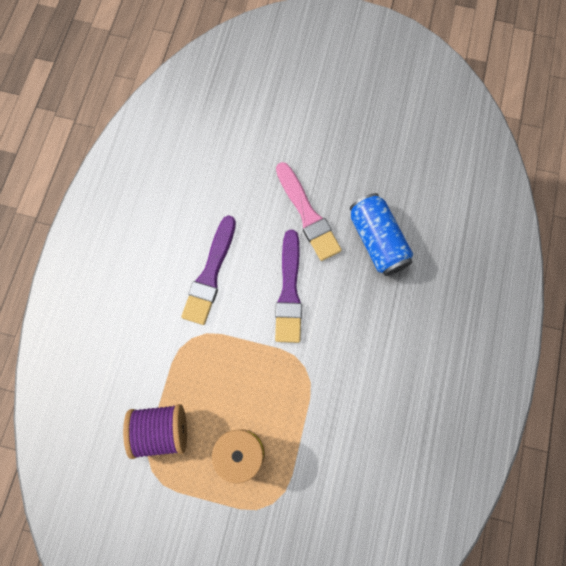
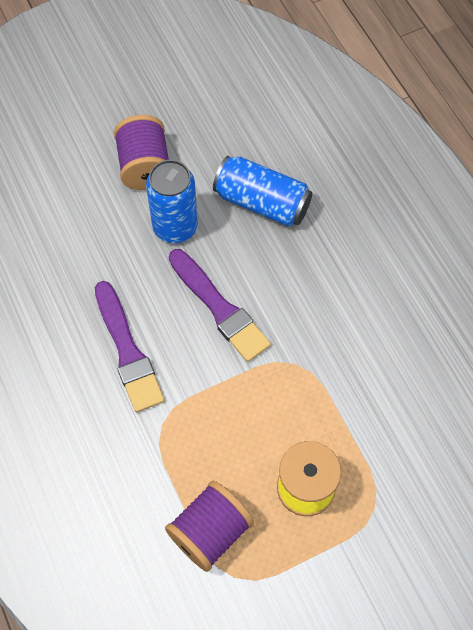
camera: 40 degrees left, 10 degrees down
(307, 215) = (175, 227): pink brush -> blue can
(323, 159) = (144, 167): none -> purple spool

